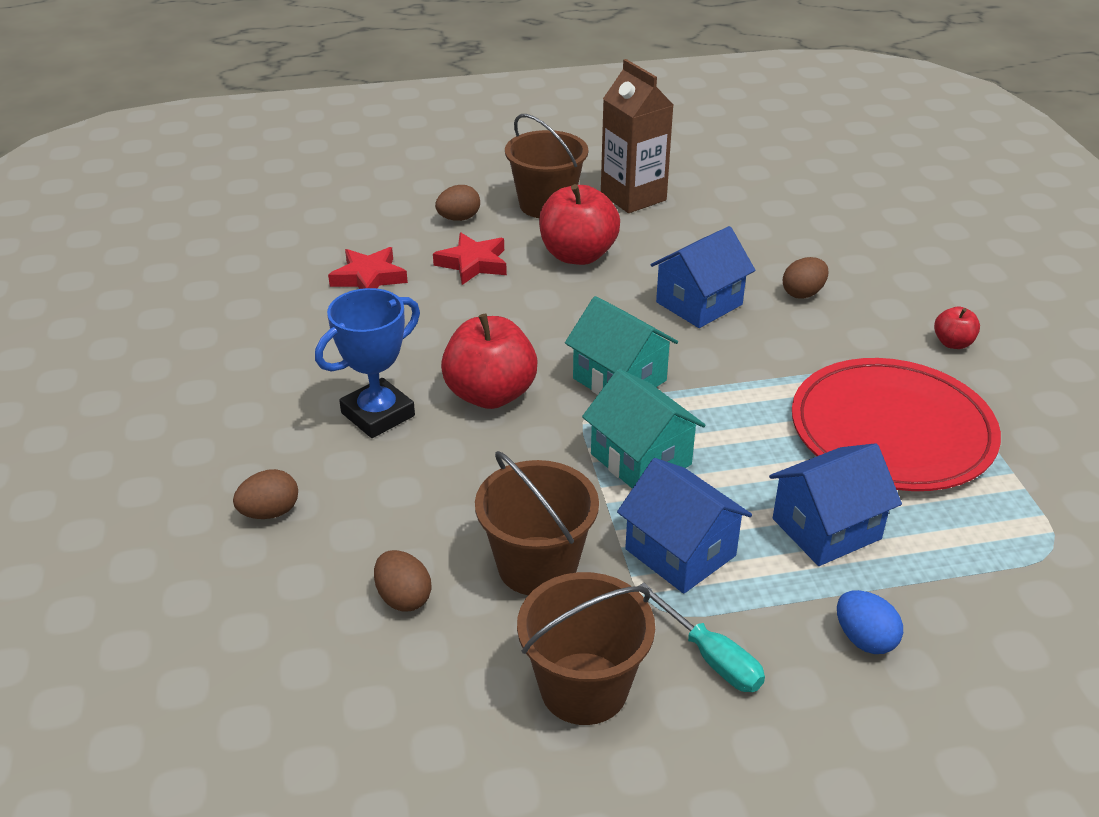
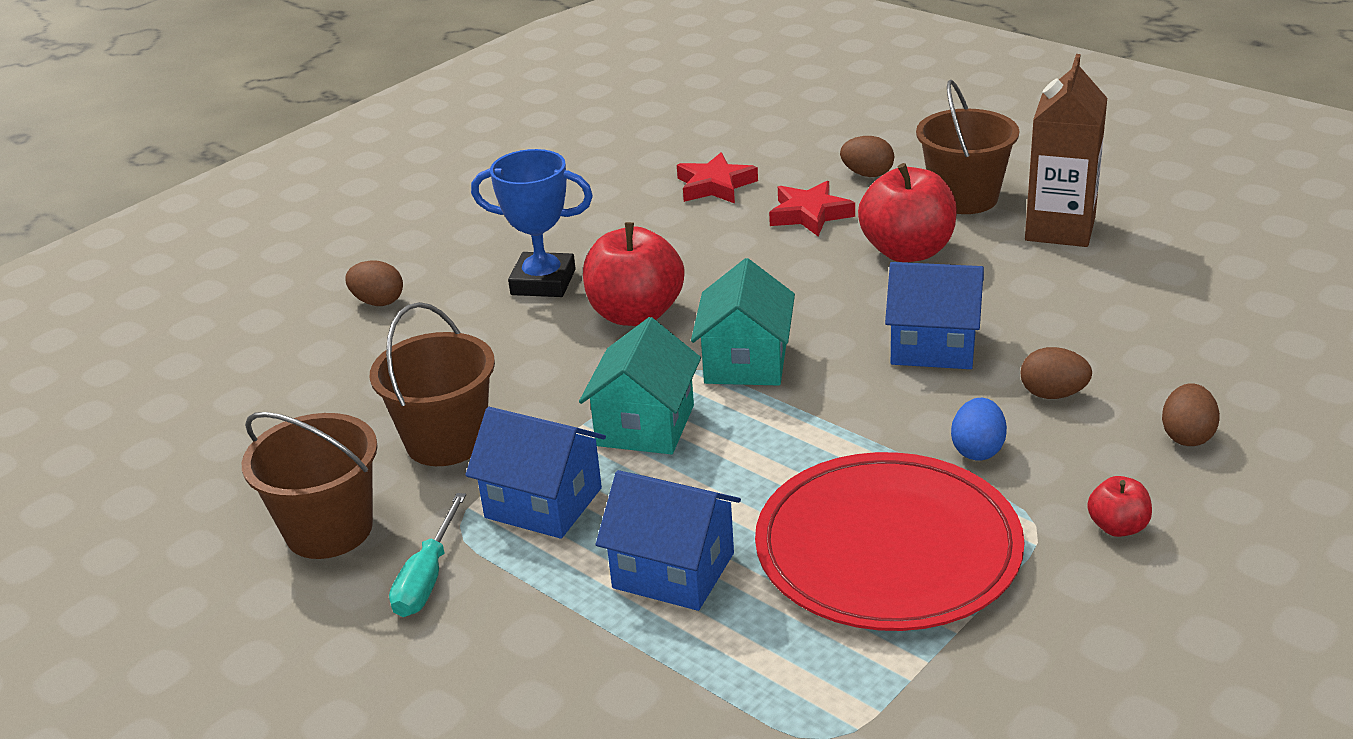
camera: 55 degrees right, 5 degrees down
(403, 598) = (347, 401): brown egg -> brown egg (1187, 436)
(680, 552) = (543, 503): blue house -> blue house turned 75 degrees counterclockwise
(864, 639) = (539, 657): blue egg -> blue egg (977, 450)

